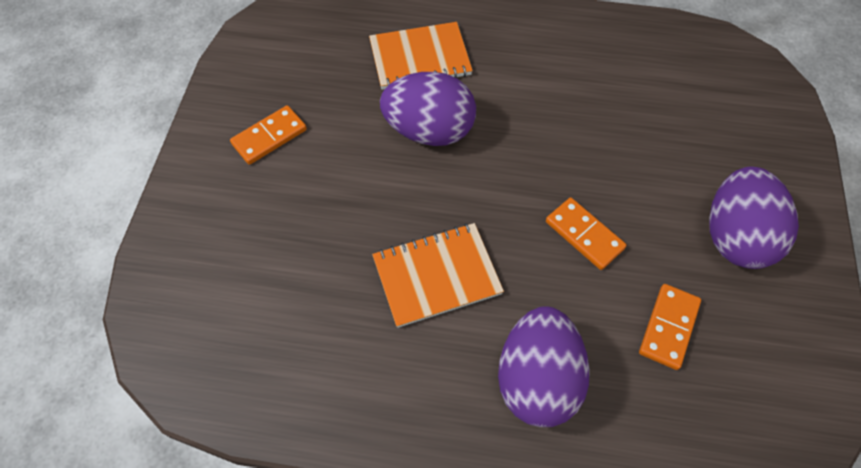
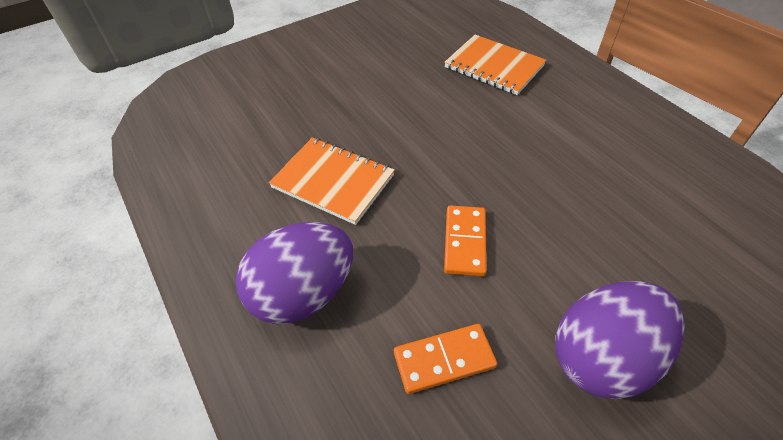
camera: 50 degrees right, 10 degrees down
(269, 137) = (349, 49): orange domino -> none
(429, 131) = (443, 106): purple egg -> none

